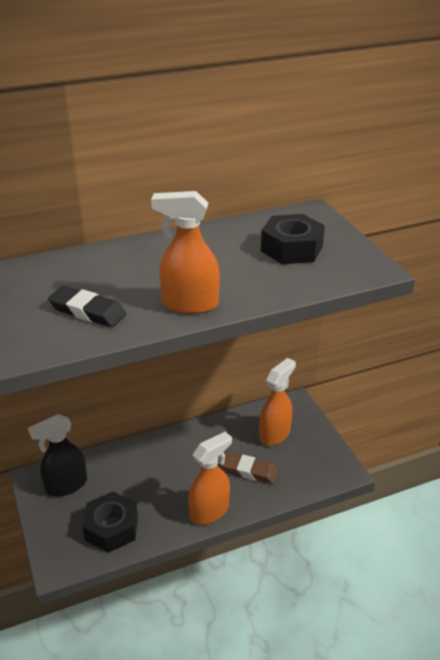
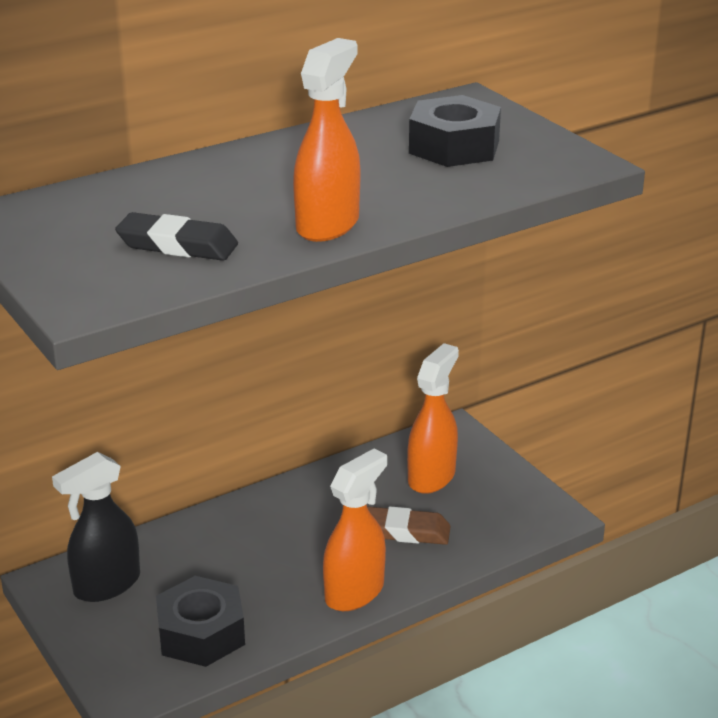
camera: 10 degrees left, 5 degrees down
(189, 304) = (328, 225): orange spray bottle -> orange spray bottle turned 120 degrees clockwise

